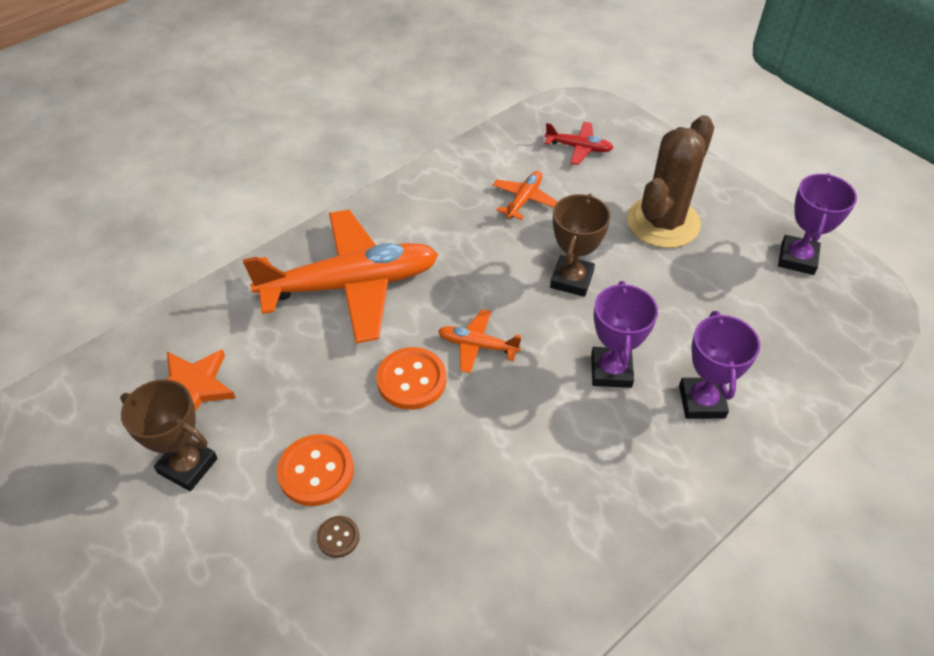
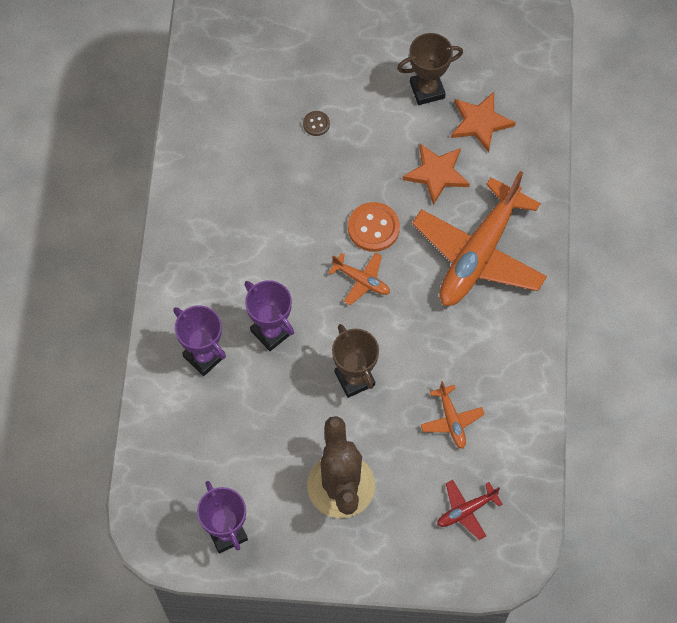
camera: 135 degrees right, 15 degrees up
(293, 377) = (437, 174): none -> orange star
(316, 471) = (363, 141): orange button -> none
(477, 345) = (362, 280): orange plane -> orange plane turned 60 degrees clockwise

